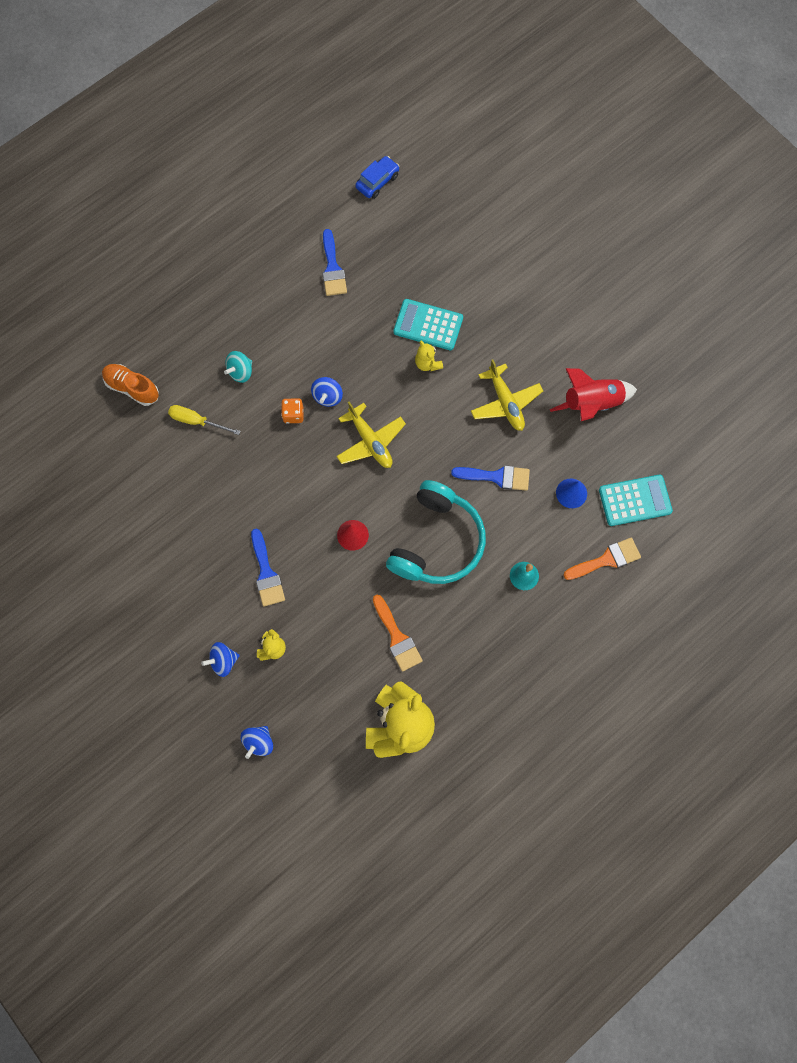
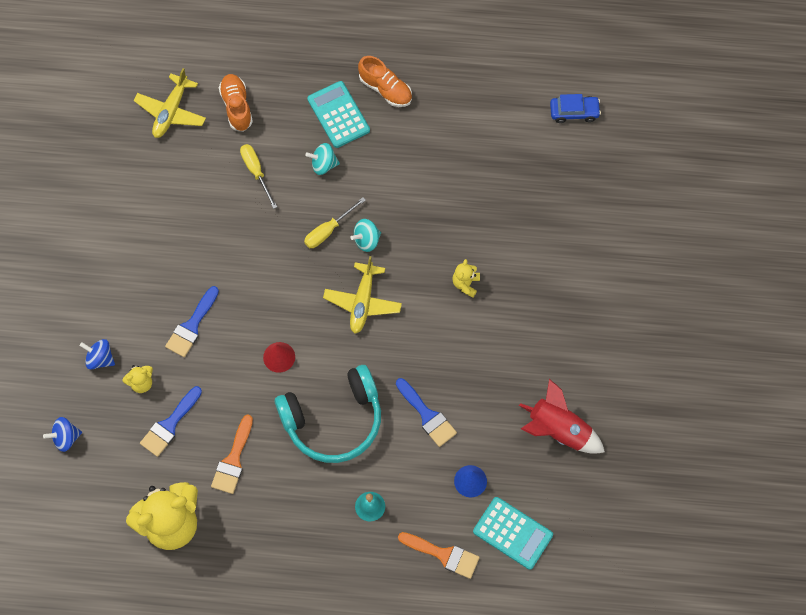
camera: 45 degrees right, 5 degrees down
(229, 280) = (385, 89): none -> orange shoe
(293, 414) = (328, 230): orange dice -> yellow screwdriver
(327, 396) = (366, 240): blue spinning top -> turquoise spinning top
(332, 268) = (470, 148): blue brush -> blue brush (169, 425)
(428, 325) = (496, 255): turquoise calculator -> turquoise calculator (338, 115)
(505, 402) = (493, 367): yellow plane -> yellow plane (171, 111)

